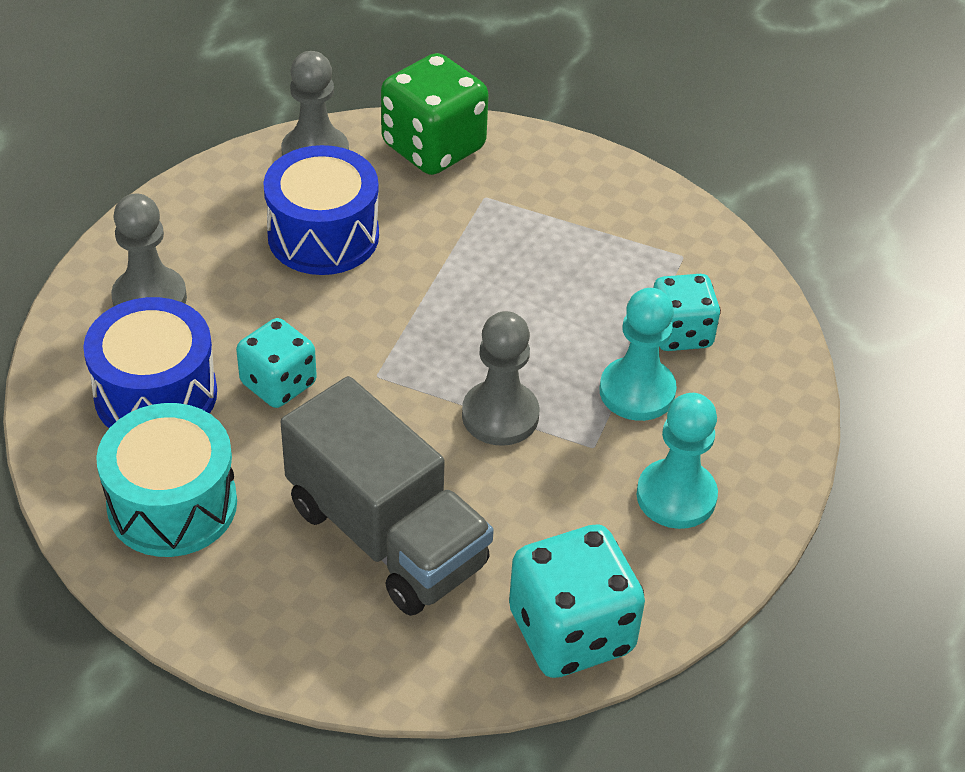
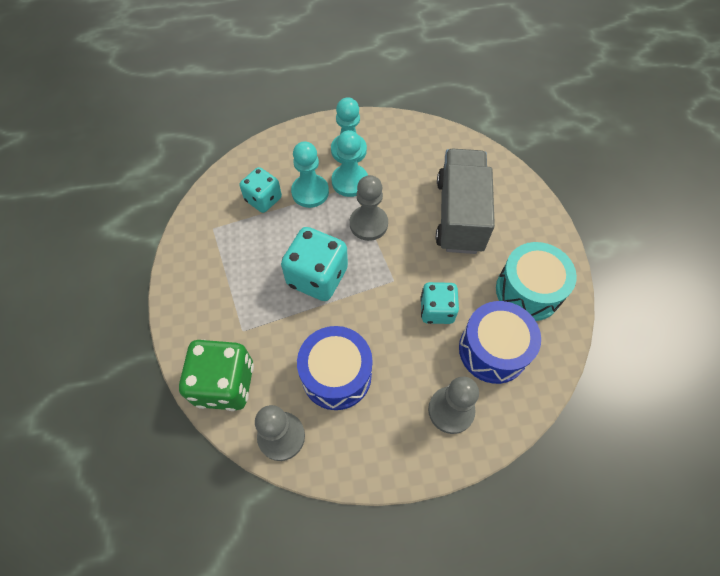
camera: 130 degrees left, 15 degrees up
(571, 632) = (434, 141): turquoise dice -> turquoise dice (317, 277)
(606, 451) = (350, 181): none -> turquoise pawn

